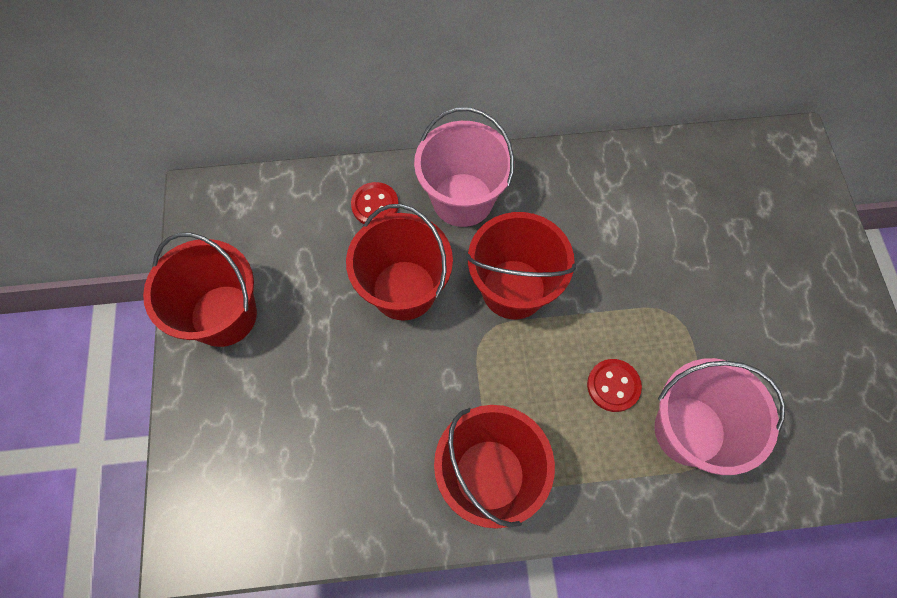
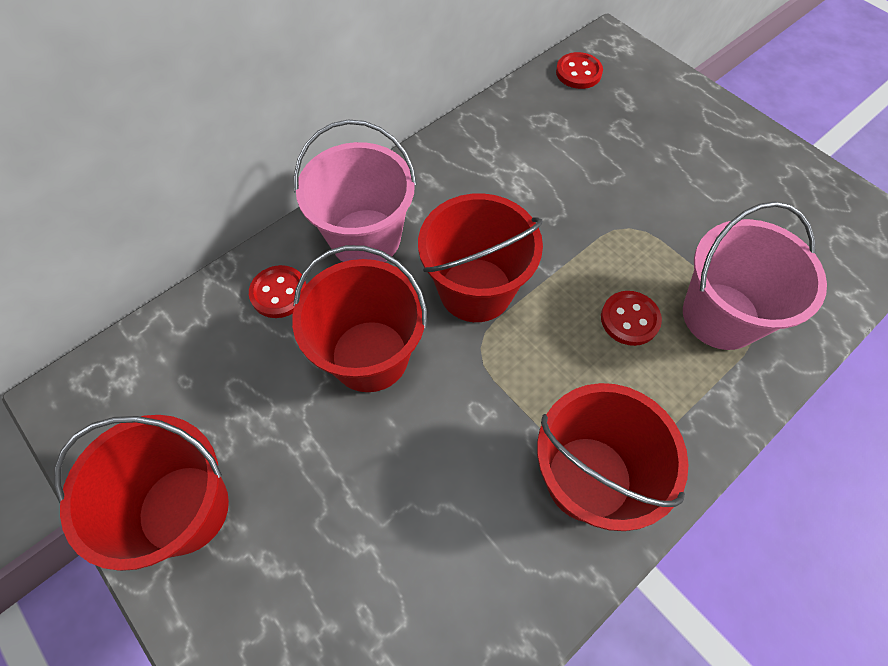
camera: 35 degrees left, 5 degrees down
(742, 156) = (578, 72): none -> red button

